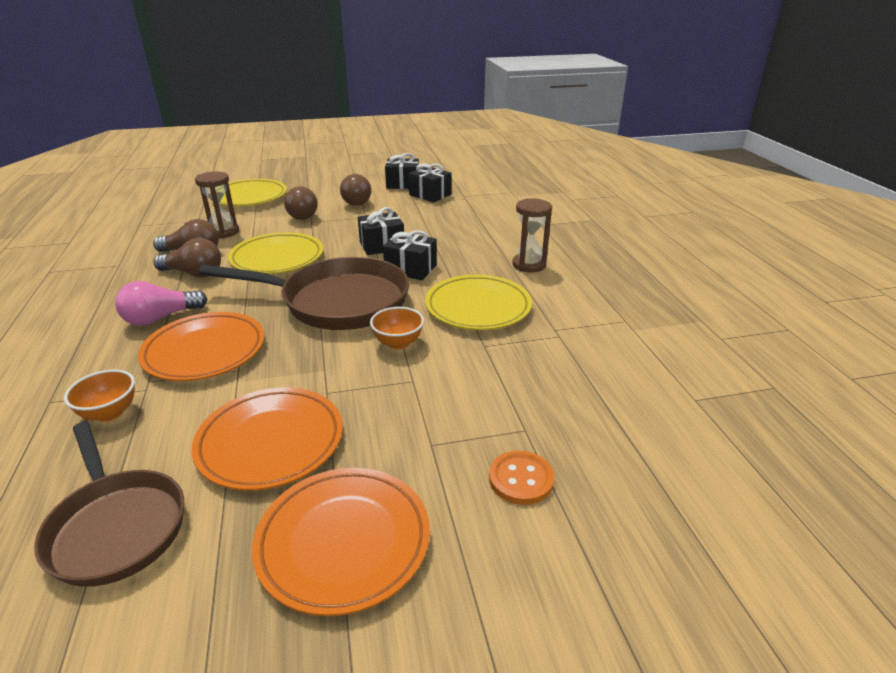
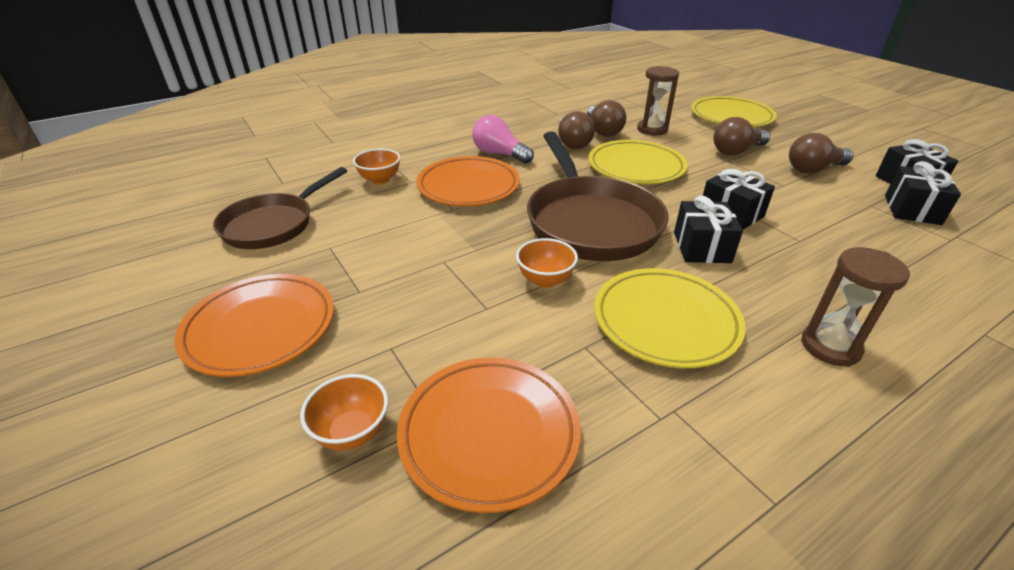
camera: 70 degrees right, 5 degrees up
(271, 442) = (368, 254): orange plate -> orange plate (489, 434)
(521, 479) = (352, 432): orange button -> orange bowl

